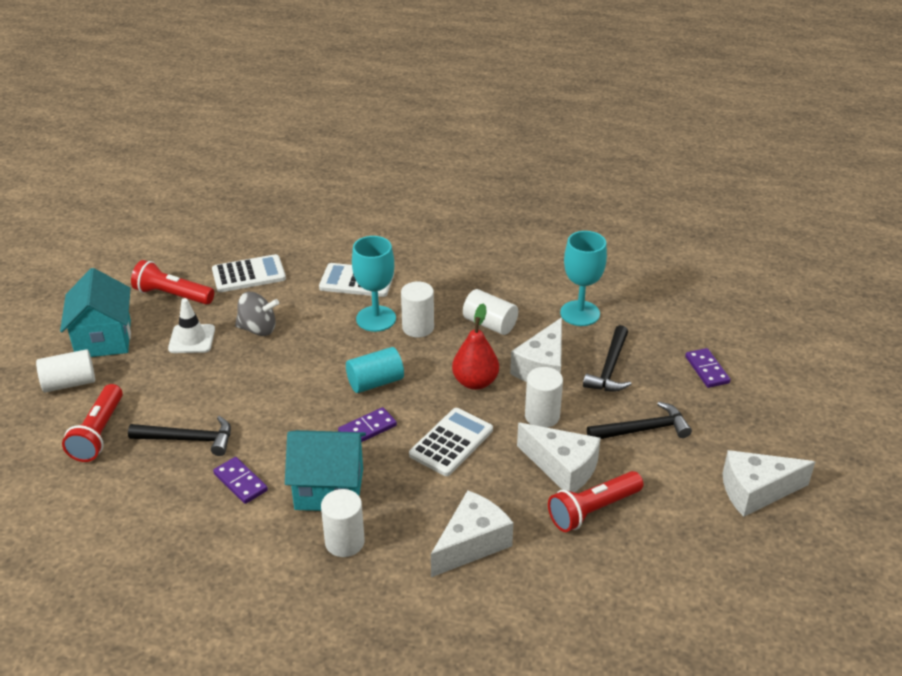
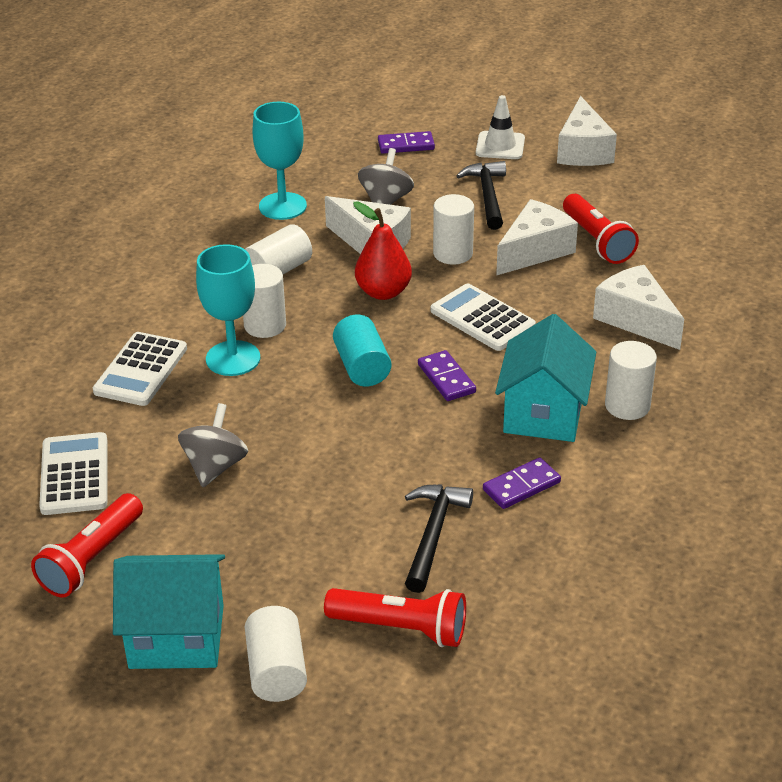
camera: 80 degrees left, 0 degrees up
(192, 339) = (213, 535): white traffic cone -> white traffic cone (500, 146)
(610, 368) = (385, 200): black hammer -> grey spinning top

